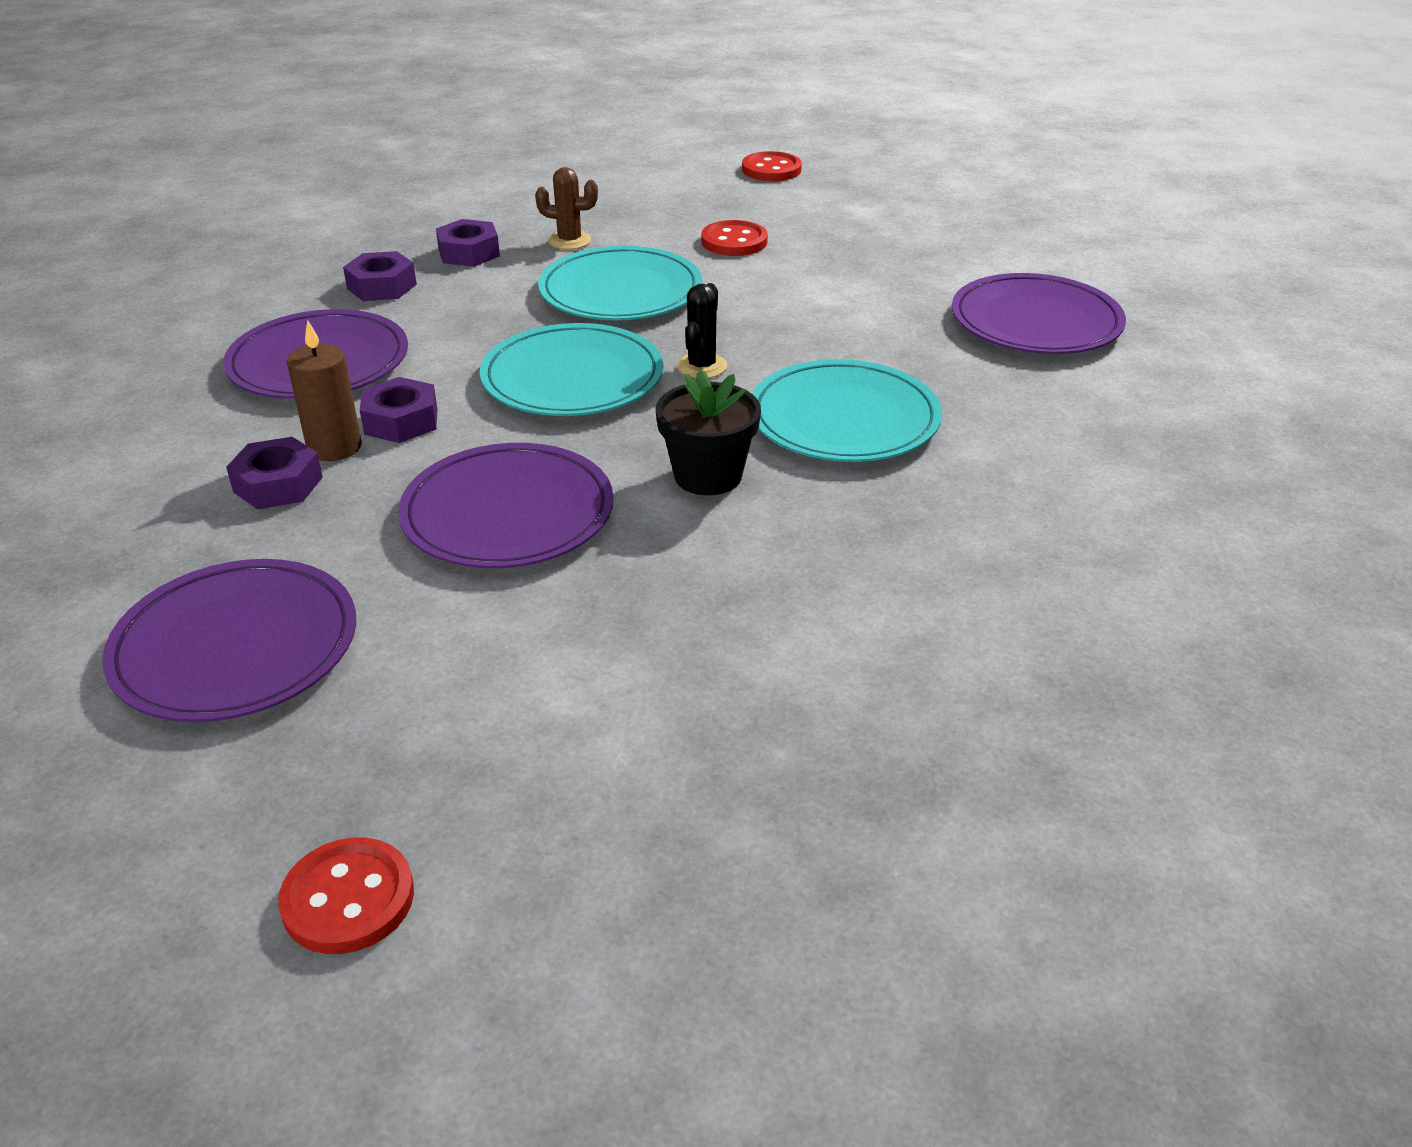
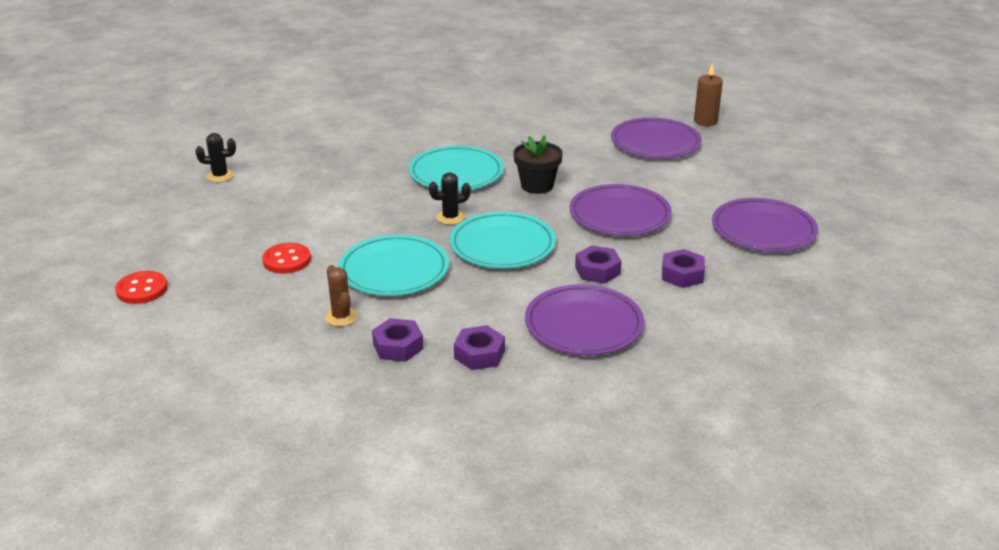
camera: 125 degrees left, 5 degrees down
(334, 447) = (640, 276): brown candle -> brown candle (705, 121)
(348, 899) = (795, 165): red button -> none
(1027, 251) = (220, 176): none -> black cactus
(1036, 322) = (311, 156): purple plate -> purple plate (655, 143)

